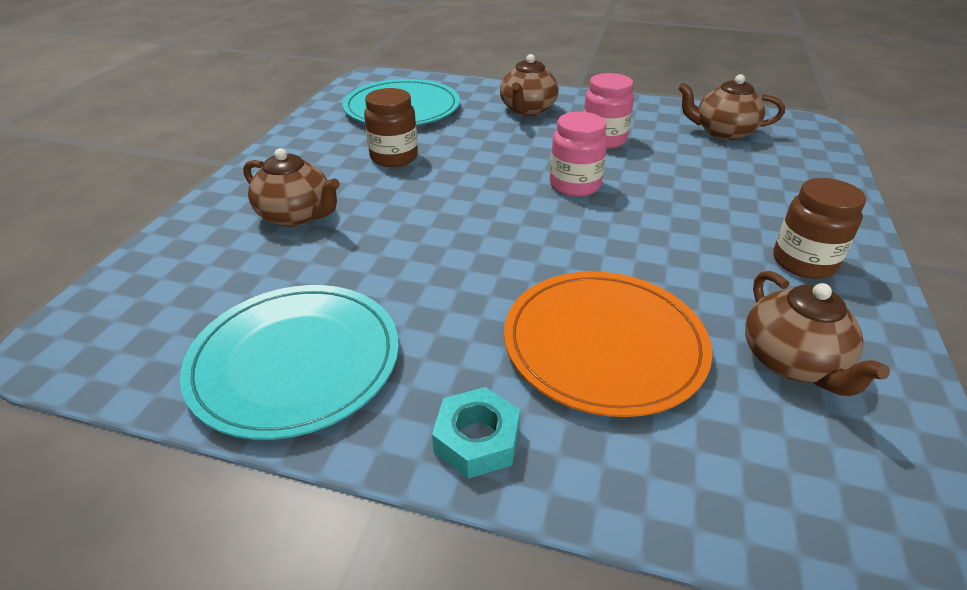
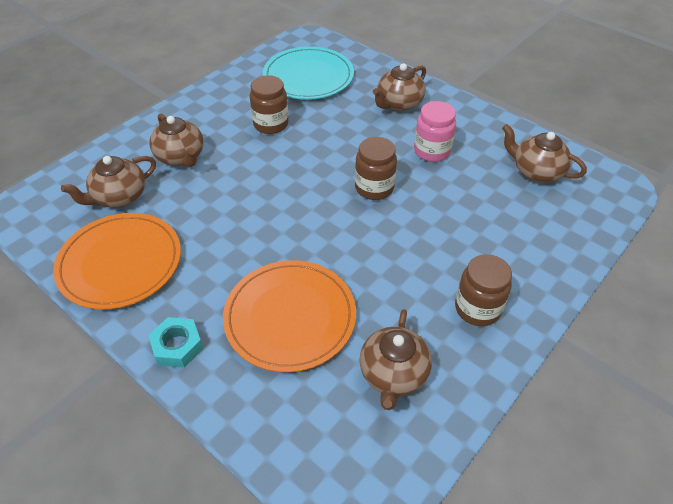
camera: 25 degrees right, 10 degrees up
(234, 282) = (119, 197): none -> brown teapot
(295, 361) = (120, 263): turquoise plate -> orange plate
(574, 185) = (374, 188): pink jar -> brown jar

